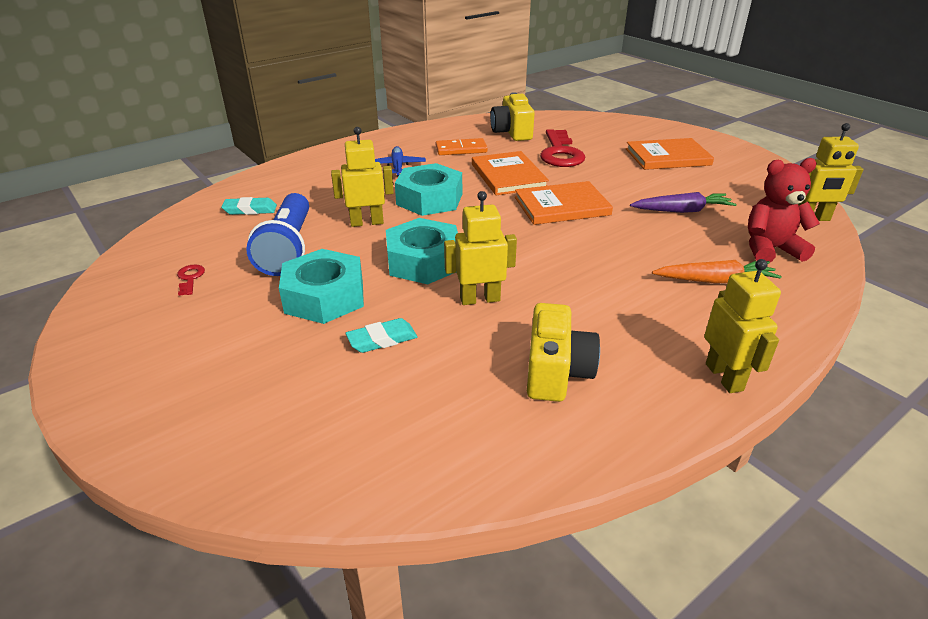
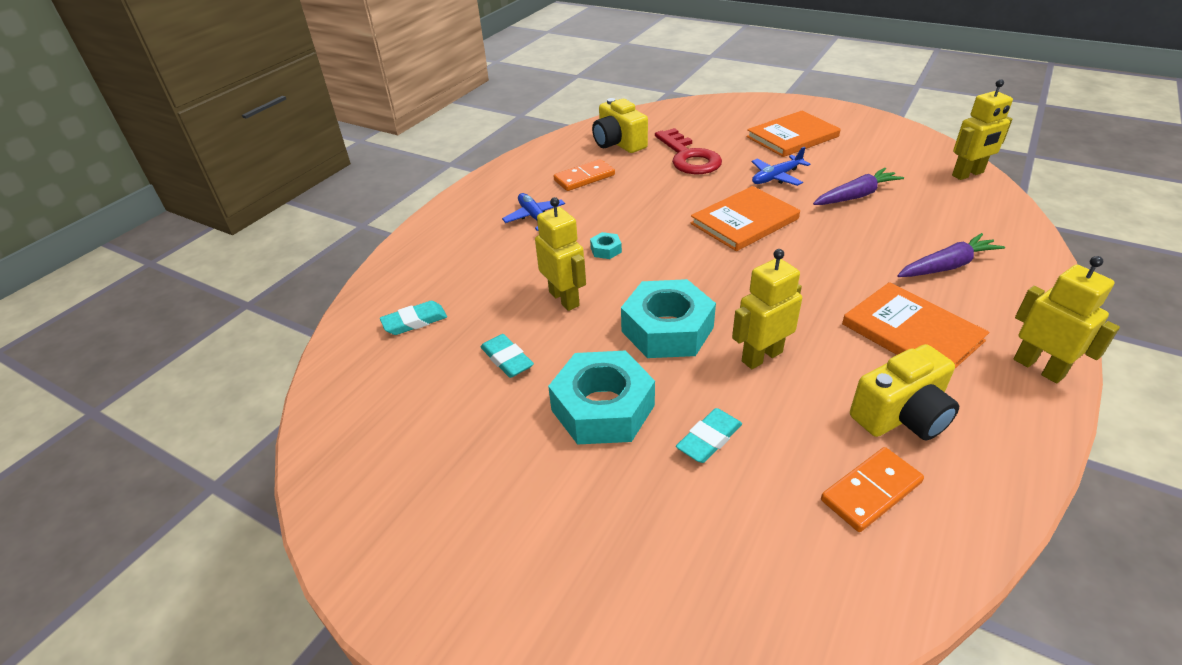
camera: 20 degrees left, 5 degrees up
(190, 278) = (426, 436): red key -> none
(288, 248) = (507, 359): blue flashlight -> turquoise eraser
(367, 222) = (564, 299): yellow robot -> yellow robot turned 90 degrees clockwise
(429, 199) = (606, 250): turquoise nut -> turquoise nut, size x0.41
(474, 414) = (871, 491): none -> orange domino
(508, 176) = (661, 198): orange book -> orange book (911, 332)
(556, 372) = (901, 415): yellow camera -> yellow camera turned 75 degrees clockwise
(623, 182) = (776, 177): none -> blue plane
(715, 280) = (947, 266): orange carrot -> purple carrot
(770, 249) = (962, 218): red teddy bear -> none

